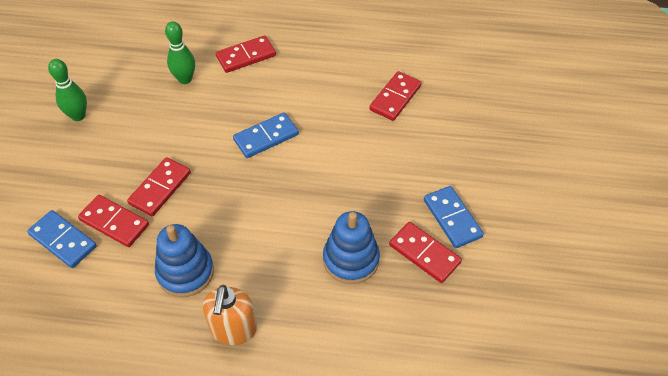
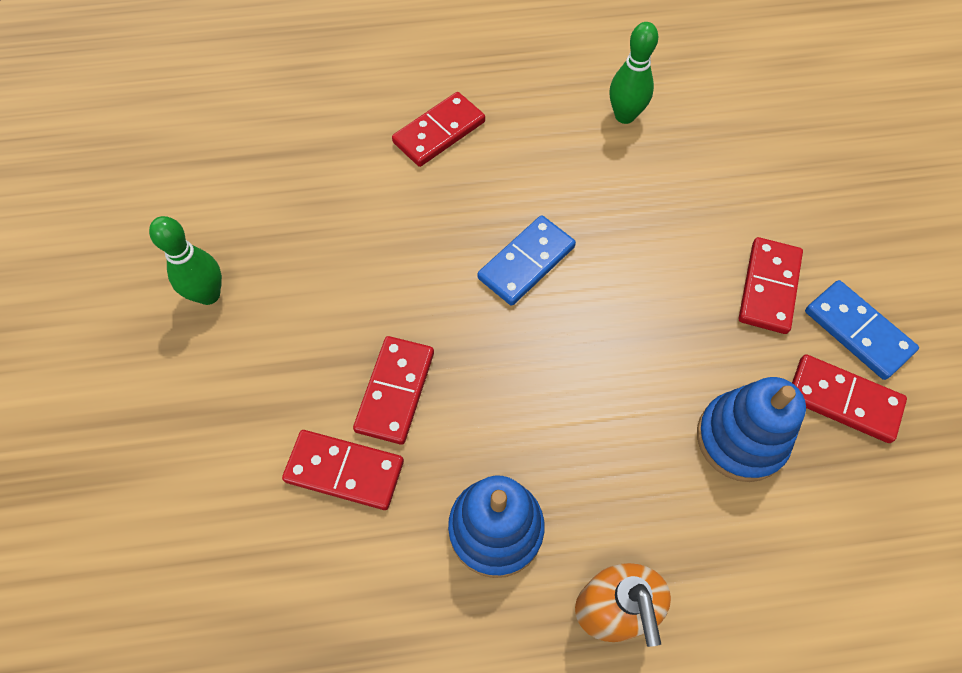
camera: 15 degrees left, 10 degrees up
(63, 240) = (271, 526): blue domino -> none
(185, 79) = (358, 192): green bowling pin -> green bowling pin (625, 116)
(395, 98) = (692, 153): red domino -> red domino (768, 287)

